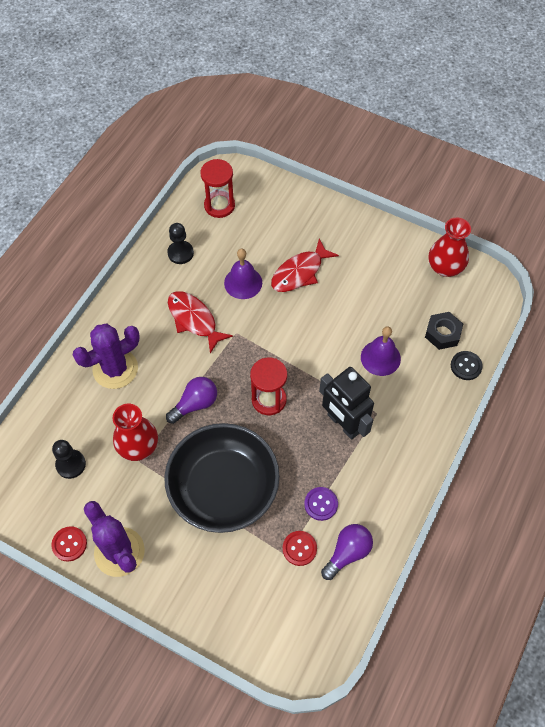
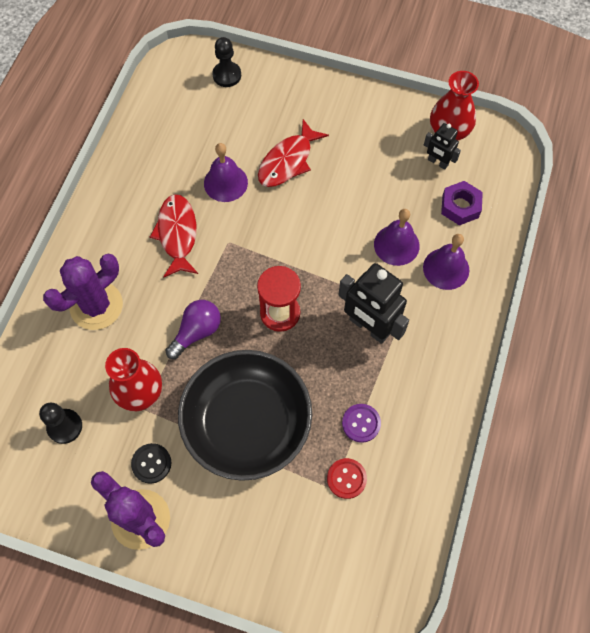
camera: 10 degrees left, 5 degrees up
(69, 544) = (80, 520): red button -> none
(180, 253) = (147, 159): black pawn -> black pawn (227, 75)
(194, 320) = (177, 234): red fish -> red fish turned 45 degrees clockwise
(219, 205) = (182, 97): red hourglass -> none
(347, 553) = (401, 474): purple light bulb -> none
(420, 384) = (446, 268): none -> purple bell
(430, 293) = (437, 162): none -> black robot
(442, 333) = (460, 206): black nut -> purple nut
(466, 366) = (492, 239): black button -> black button (151, 463)

